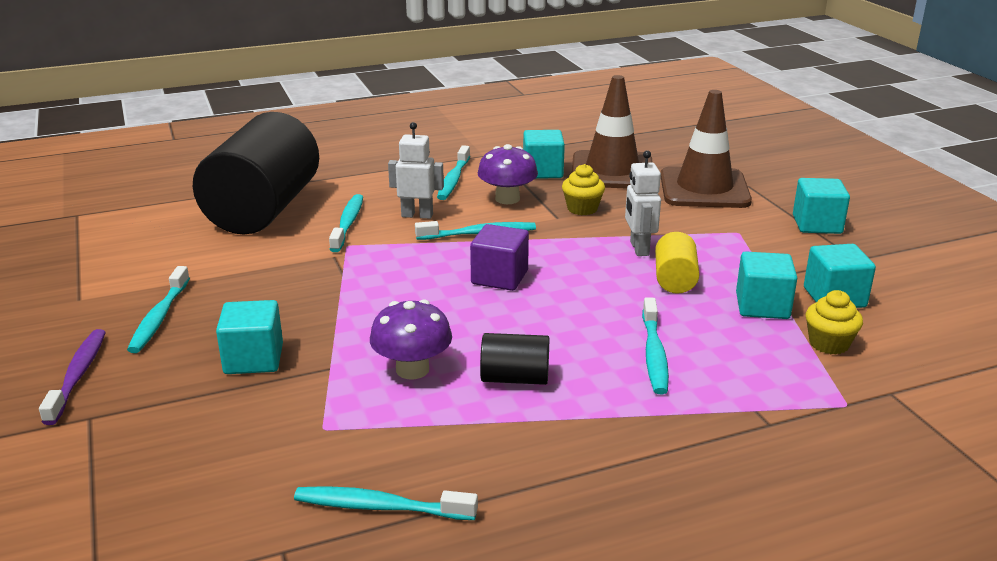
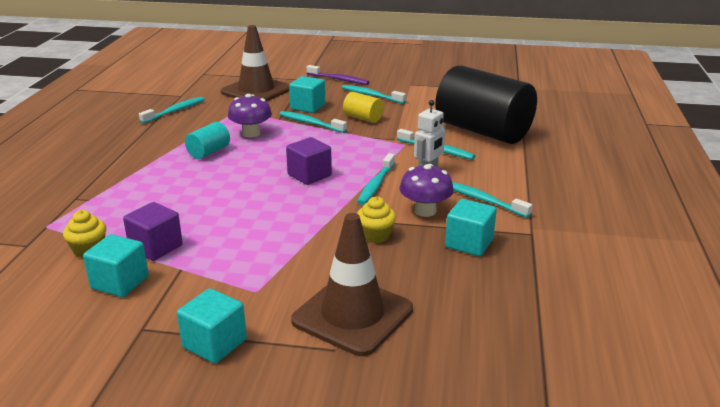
camera: 120 degrees right, 0 degrees up
(515, 378) = (209, 152): black cylinder -> turquoise cylinder
(612, 171) = (440, 279): brown traffic cone -> brown traffic cone (256, 91)
(638, 248) = (286, 234): white robot -> none
(654, 354) = (171, 191): turquoise toothbrush -> turquoise toothbrush (310, 123)
(675, 280) = (229, 230): yellow cylinder -> yellow cylinder (363, 118)
(762, 306) = (156, 247): turquoise cube -> purple cube

